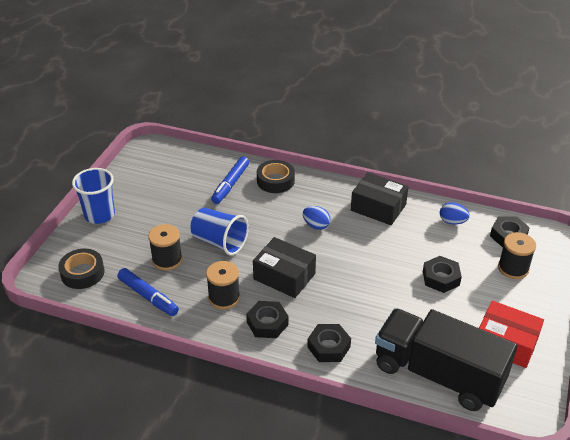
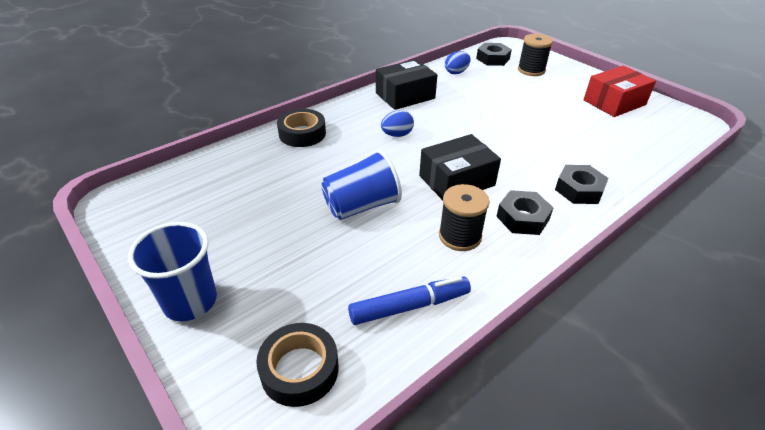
camera: 60 degrees left, 0 degrees up
(167, 260) = (353, 262): black spool -> none
(230, 184) = (272, 163): blue marker -> none
(438, 374) = (639, 144): black truck -> none
(441, 278) = (521, 101): black nut -> none

